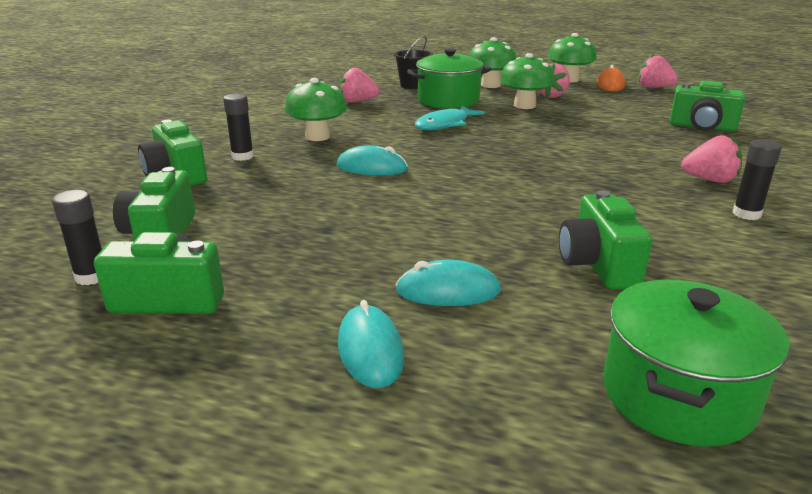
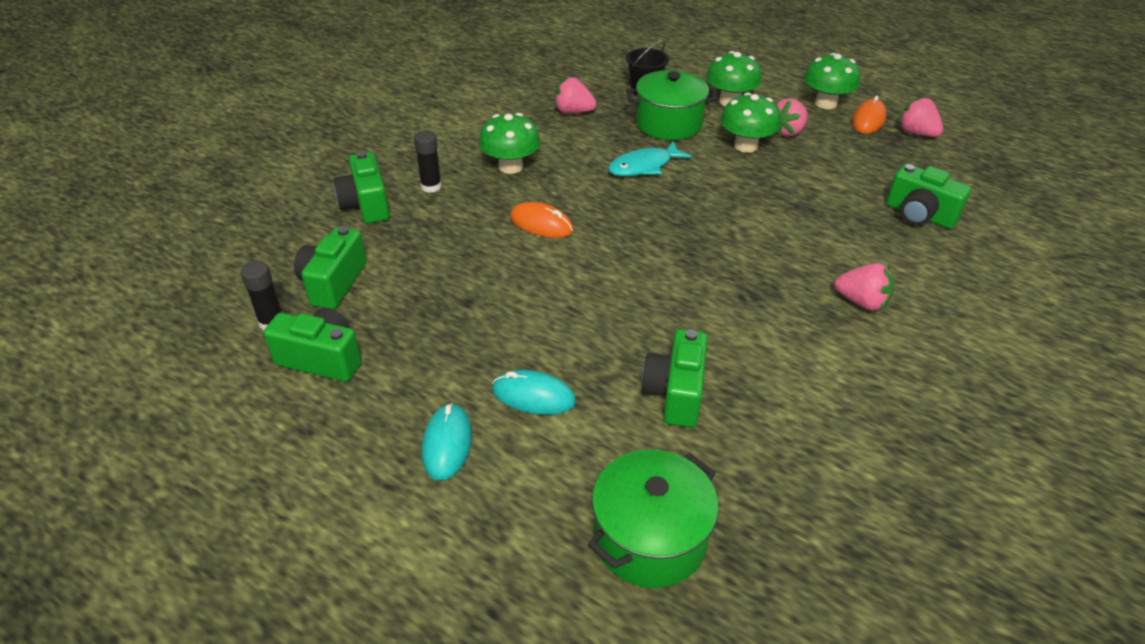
camera: 15 degrees right, 15 degrees up
(371, 168) = (541, 224): turquoise mouse -> orange mouse
(746, 214) = (861, 357): black glue stick -> none

